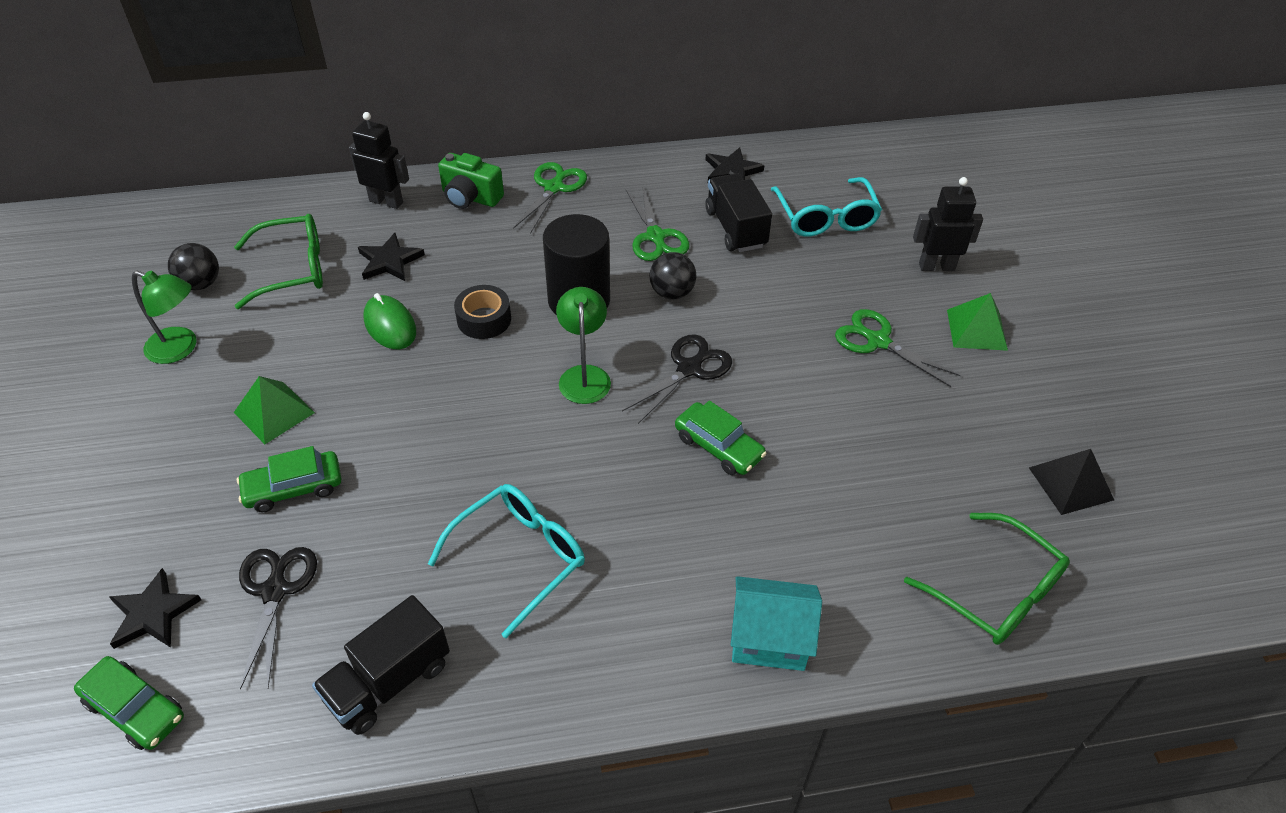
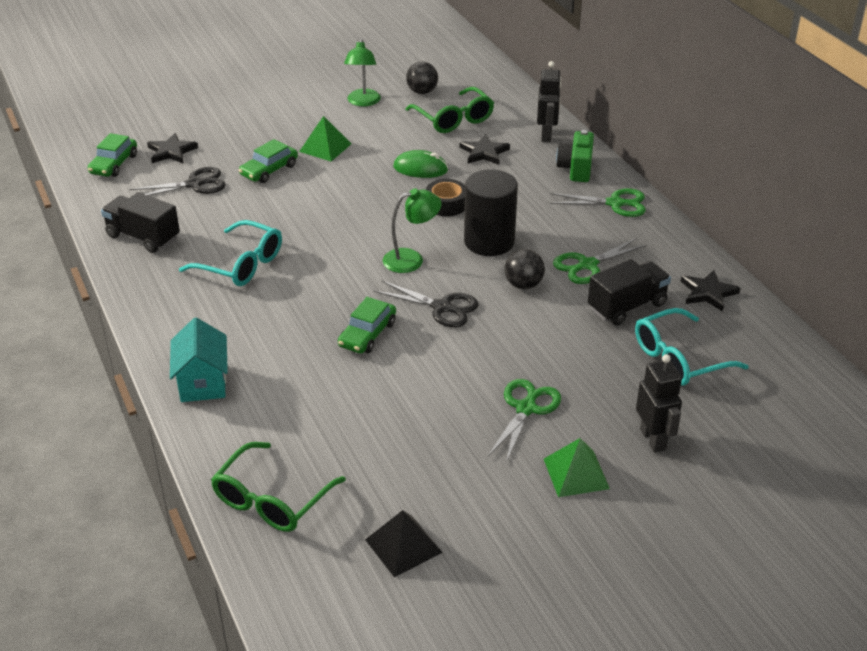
camera: 75 degrees right, 10 degrees down
(293, 488) = (269, 170): green car -> green car turned 105 degrees counterclockwise
(390, 325) = (420, 168): green mouse -> green mouse turned 60 degrees clockwise

